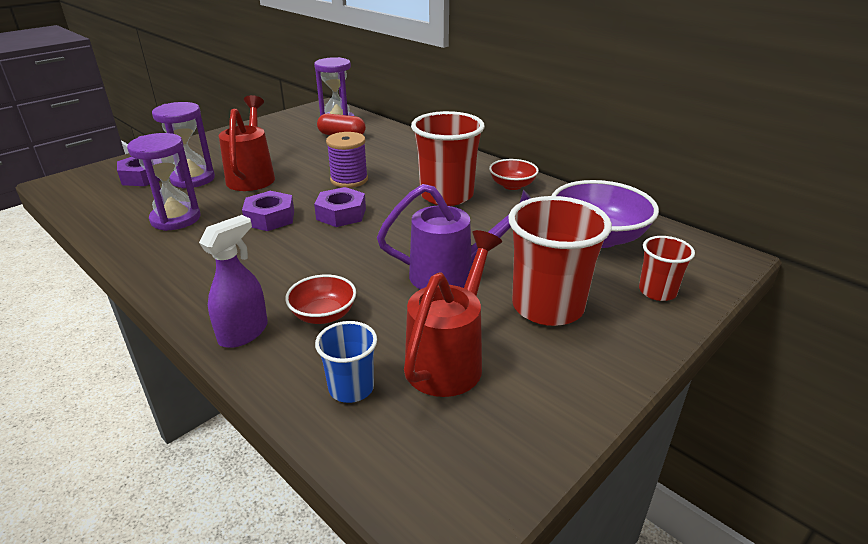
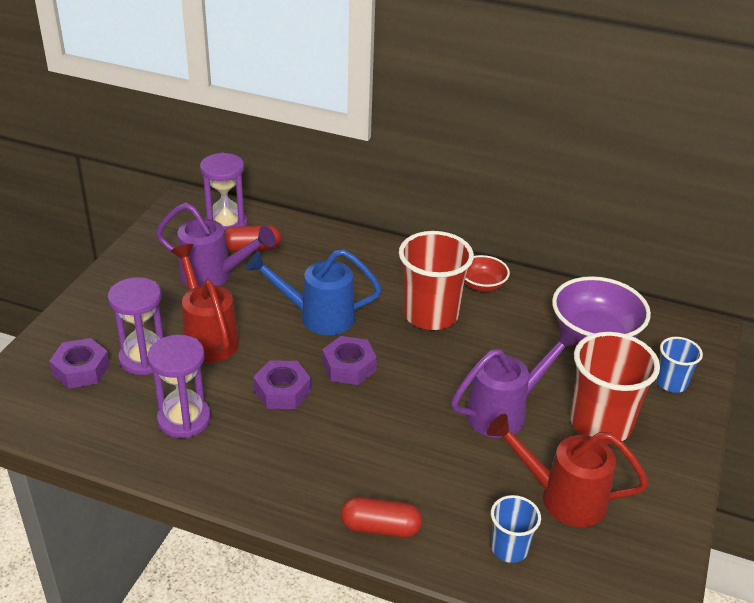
camera: 25 degrees left, 5 degrees up
(244, 333) = (380, 527): purple spray bottle -> red capsule
(297, 145) = (214, 276): none -> purple watering can
(323, 315) = (431, 488): red bowl -> none
(349, 180) = (317, 317): purple spool -> blue watering can
(450, 358) = (561, 497): red watering can -> red watering can turned 75 degrees counterclockwise
(657, 291) = (671, 383): red cup -> blue cup

